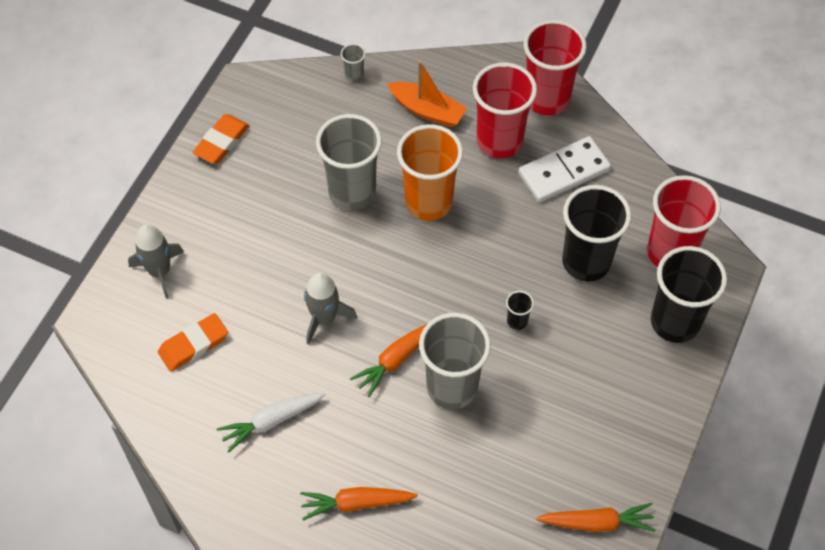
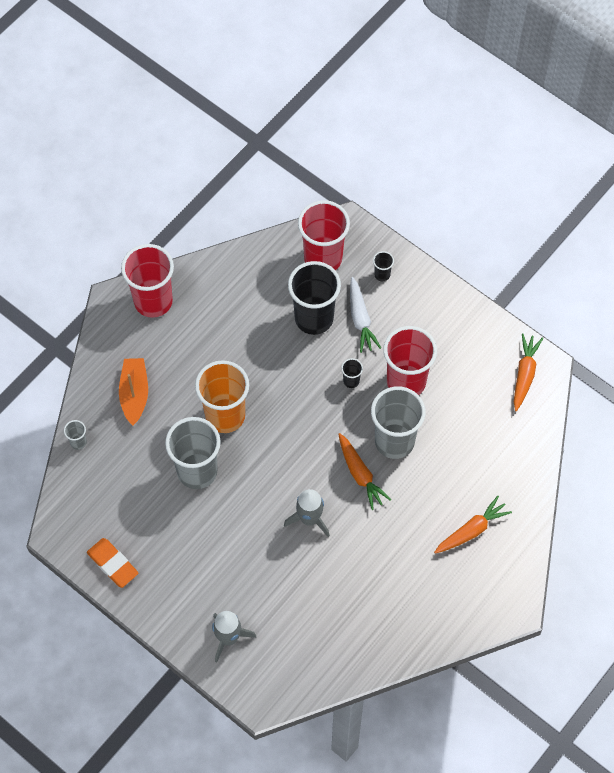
camera: 75 degrees left, 5 degrees up
(193, 345) = (305, 623): orange eraser -> none
(272, 421) = (389, 576): white carrot -> white carrot (360, 319)
(357, 503) = (471, 530): orange carrot -> orange carrot turned 135 degrees counterclockwise
(427, 110) = (134, 394): orange boat -> orange boat turned 45 degrees counterclockwise
(499, 141) = (183, 348): red cup -> red cup (406, 382)
(563, 172) = (227, 310): white domino -> none
(675, 322) = (382, 274): black cup -> black cup, size x0.42

